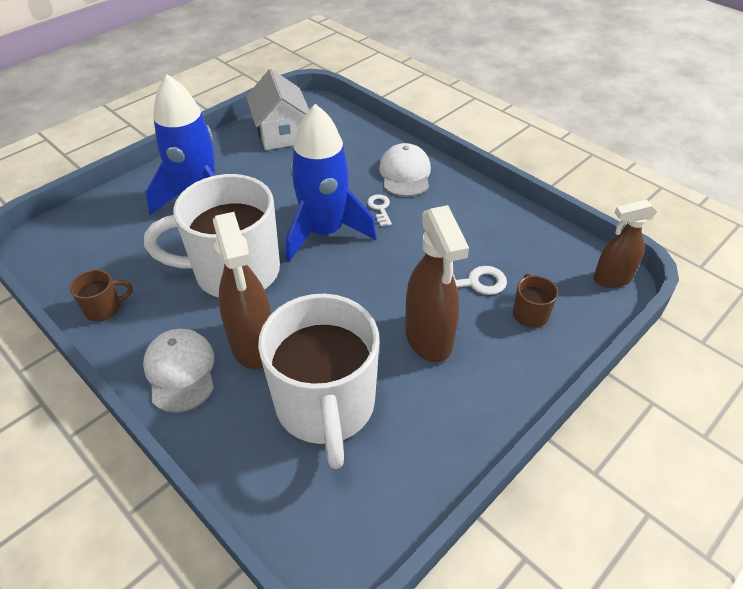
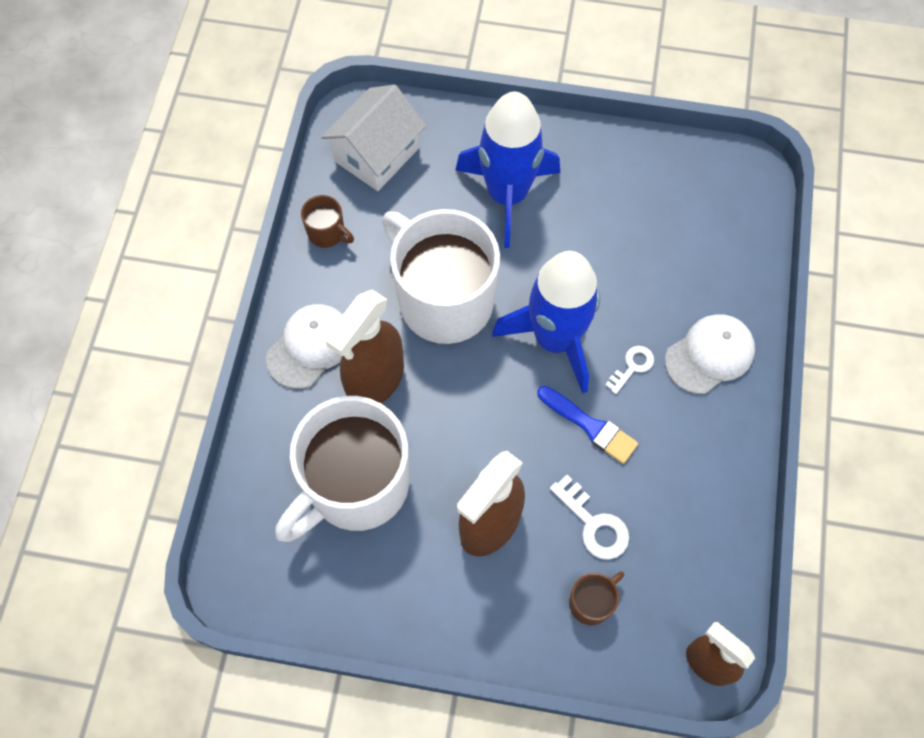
camera: 55 degrees right, 20 degrees up
(281, 133) = (673, 184): white house -> white house (376, 154)
(402, 248) = (590, 426): none -> blue brush

